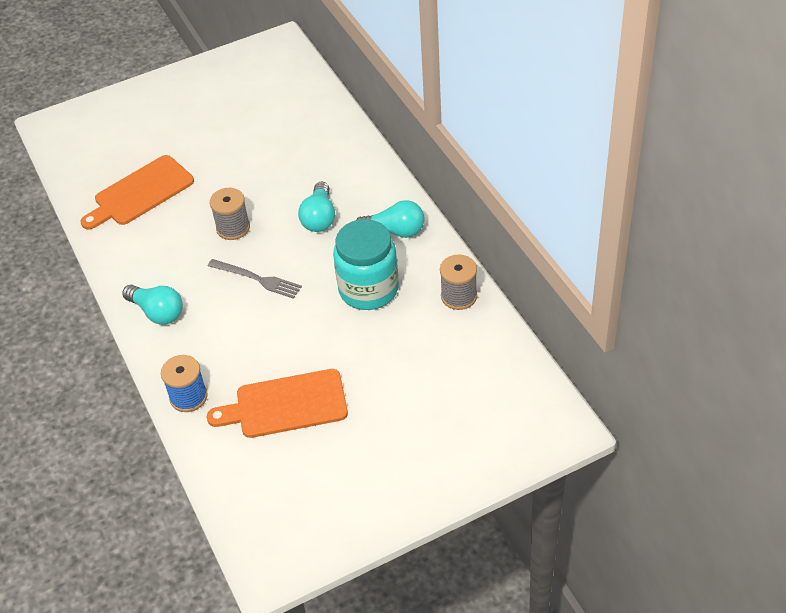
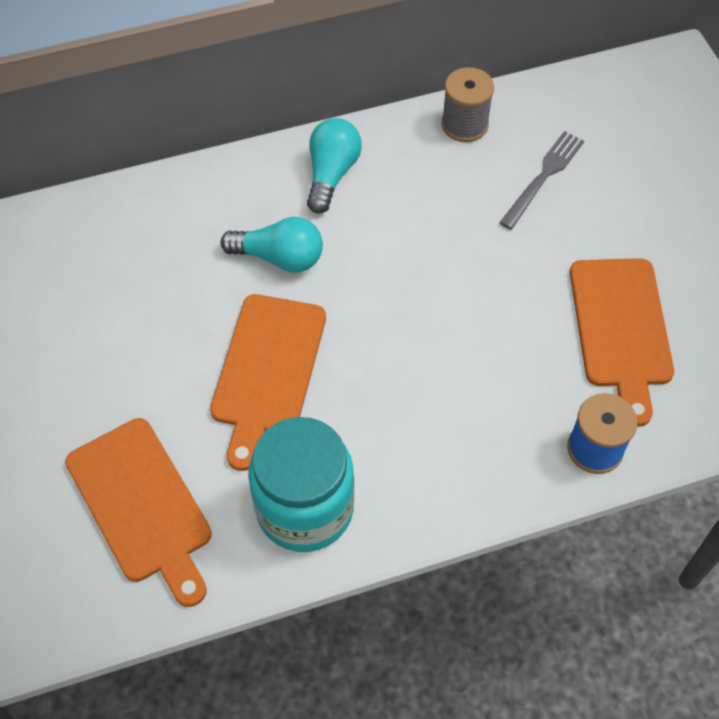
camera: 85 degrees left, 10 degrees up
(157, 312) = (422, 486): turquoise light bulb -> none
(233, 228) = (267, 370): grey spool -> orange cutting board
(257, 279) = (383, 346): grey fork -> grey fork (543, 177)
(368, 289) = (432, 216): turquoise jar -> turquoise jar (305, 508)

